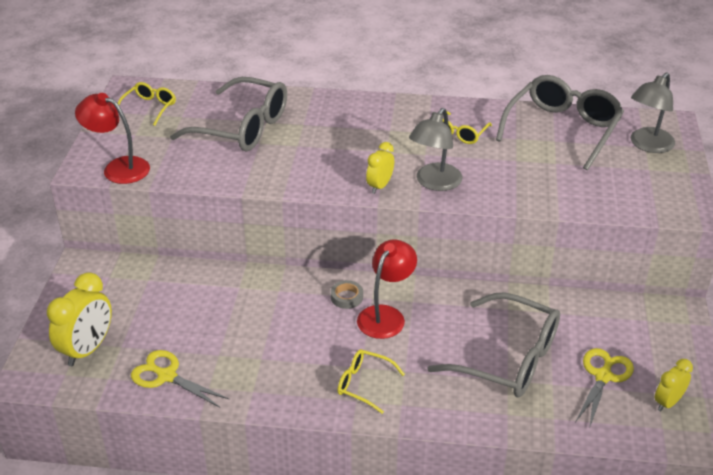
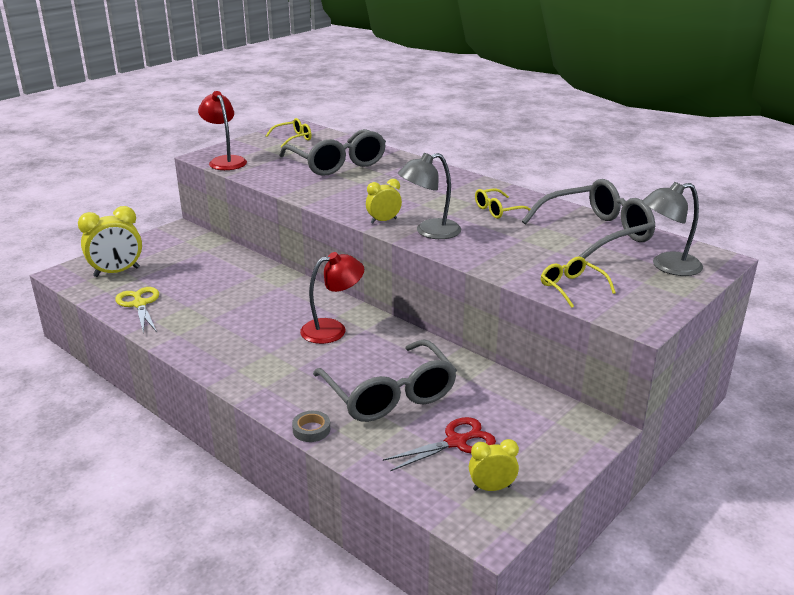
camera: 35 degrees right, 10 degrees down
(346, 297) = (319, 308): grey tape -> grey tape (311, 430)
(363, 384) = (256, 363): yellow glasses -> yellow glasses (571, 287)
(603, 376) = (456, 442): yellow scissors -> red scissors

